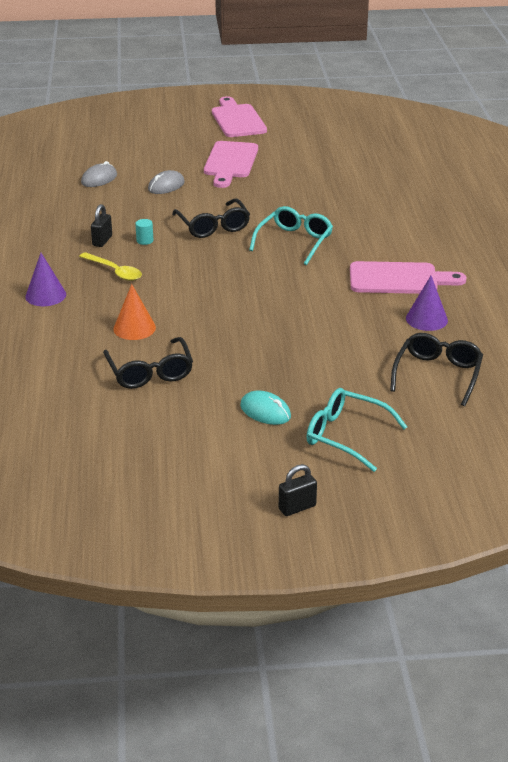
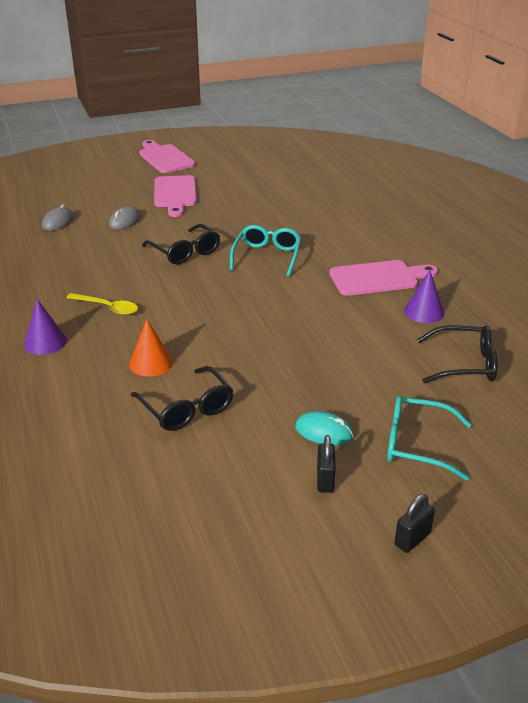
camera: 15 degrees left, 0 degrees up
(102, 241) = (83, 279): black padlock -> black padlock (325, 480)
(145, 241) = (125, 274): turquoise cylinder -> none
(437, 374) = (465, 364): black glasses -> black glasses turned 90 degrees clockwise

